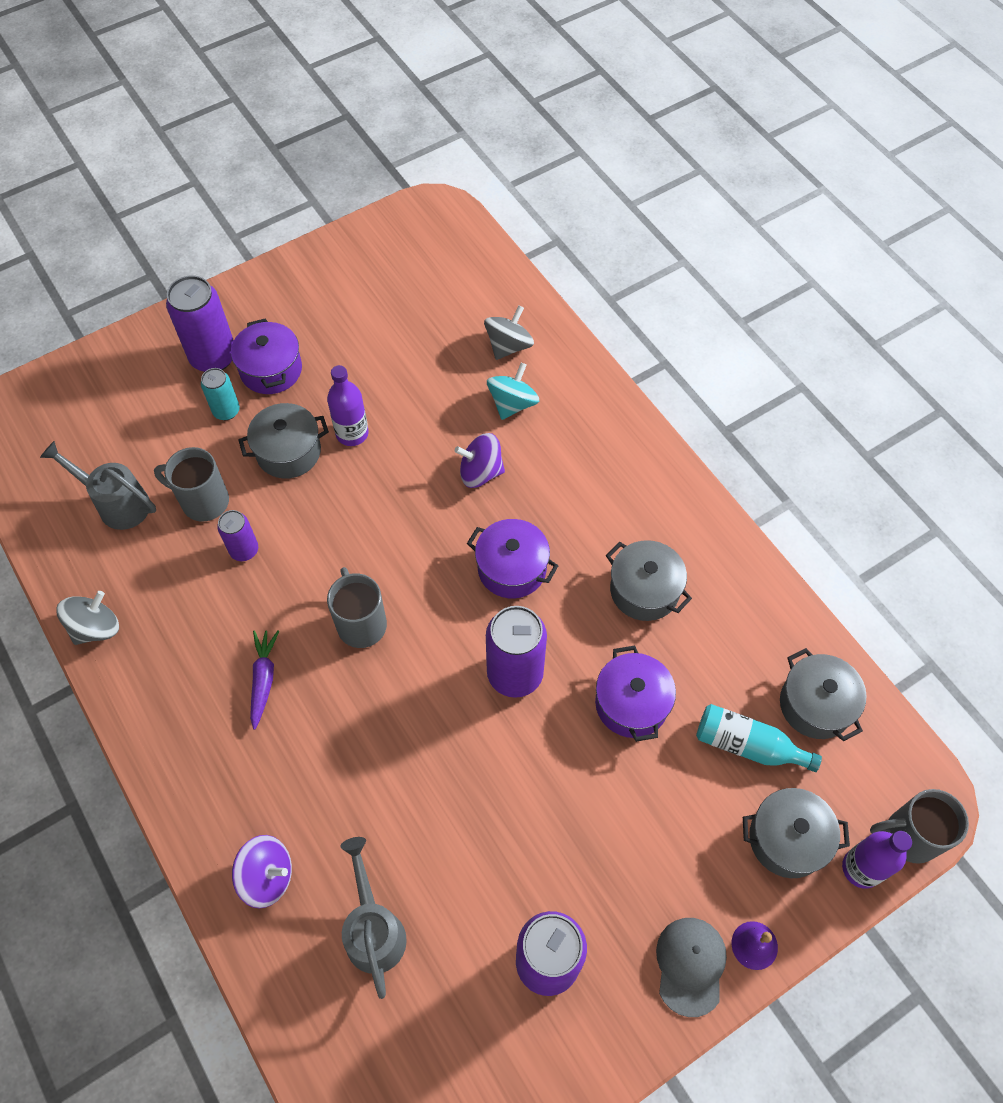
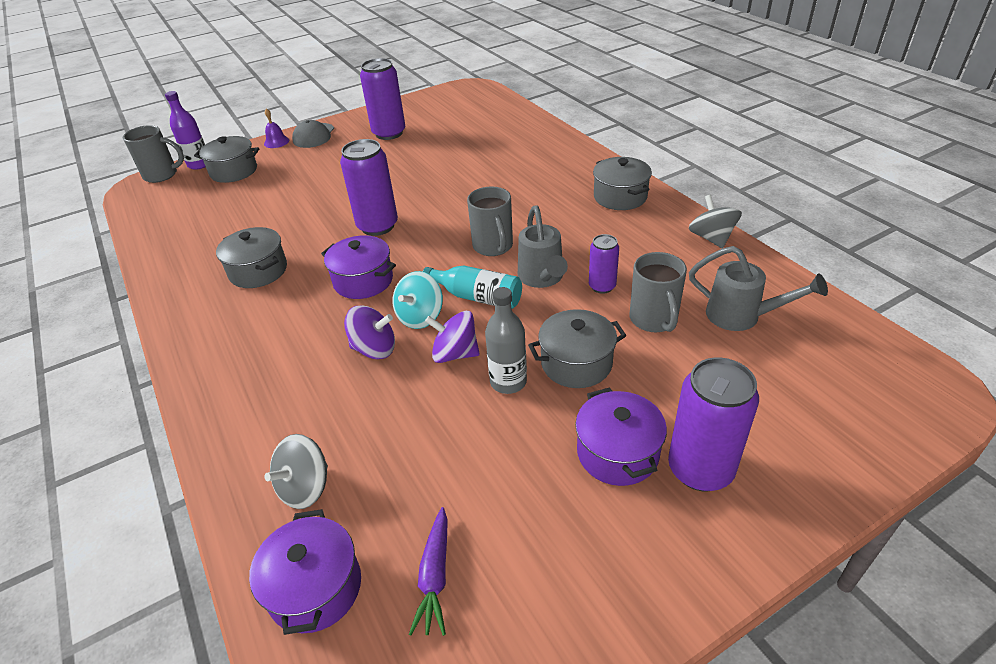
camera: 175 degrees left, 20 degrees down
(96, 628) = (711, 238): grey spinning top -> grey spinning top turned 120 degrees clockwise
(203, 501) = (654, 320): grey mug -> grey mug turned 60 degrees clockwise
(226, 411) = (659, 403): turquoise can -> none
(263, 679) = (566, 217): purple carrot -> purple carrot (435, 576)
(267, 876) = (546, 149): purple spinning top -> purple spinning top (455, 354)
(352, 433) = (508, 382): purple bottle -> grey bottle
(374, 929) = (482, 137): grey watering can -> grey watering can (542, 278)
(512, 404) = (322, 415): turquoise spinning top -> turquoise spinning top (420, 317)
(631, 703) = (299, 216): purple pot -> purple pot (315, 588)
(747, 745) = (232, 202): turquoise bottle -> turquoise bottle (477, 297)
(815, 705) = (173, 219): grey pot -> grey pot (620, 197)

